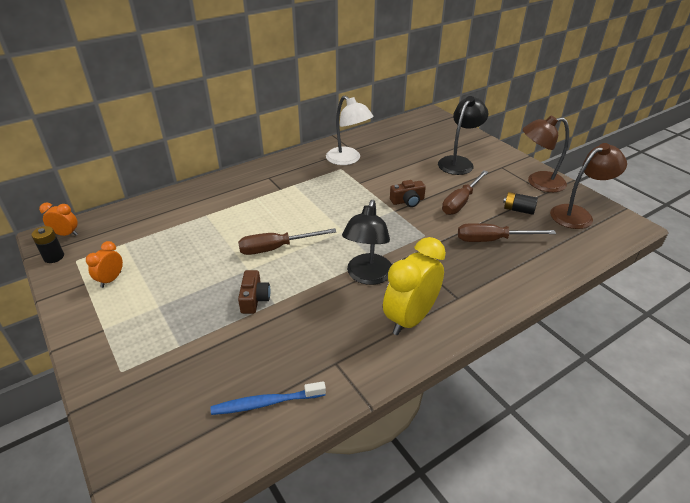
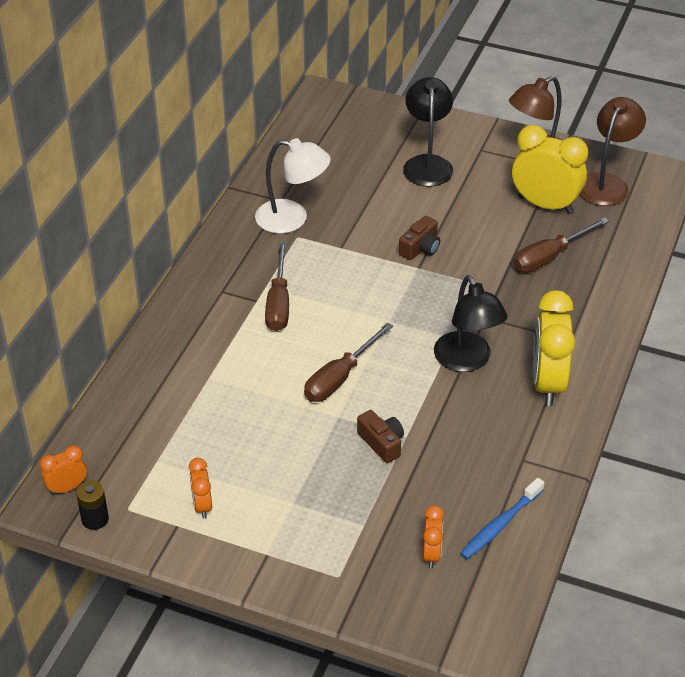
camera: 35 degrees left, 5 degrees up
(195, 394) = (431, 554): none -> orange clock
(460, 202) = (478, 222): brown screwdriver -> brown screwdriver (278, 303)
(518, 210) = (545, 205): black battery -> yellow clock

